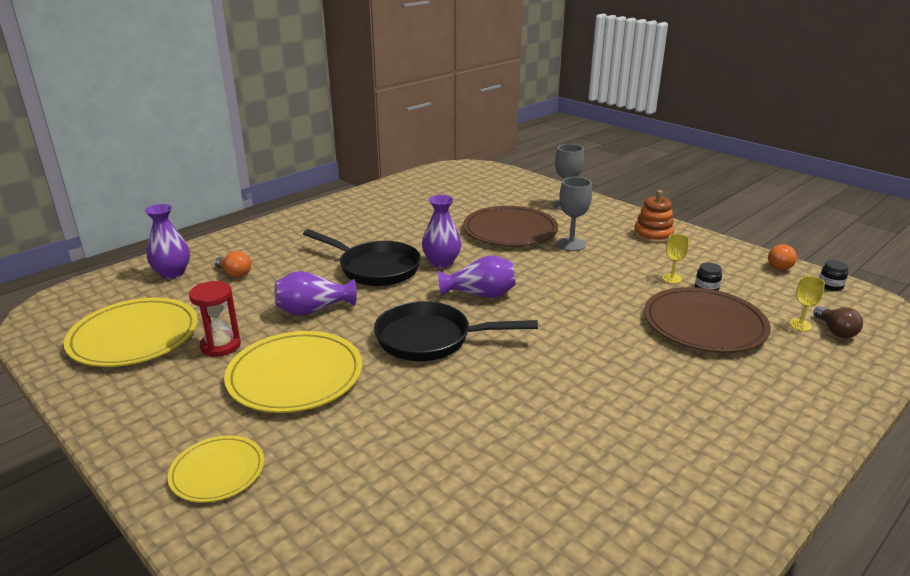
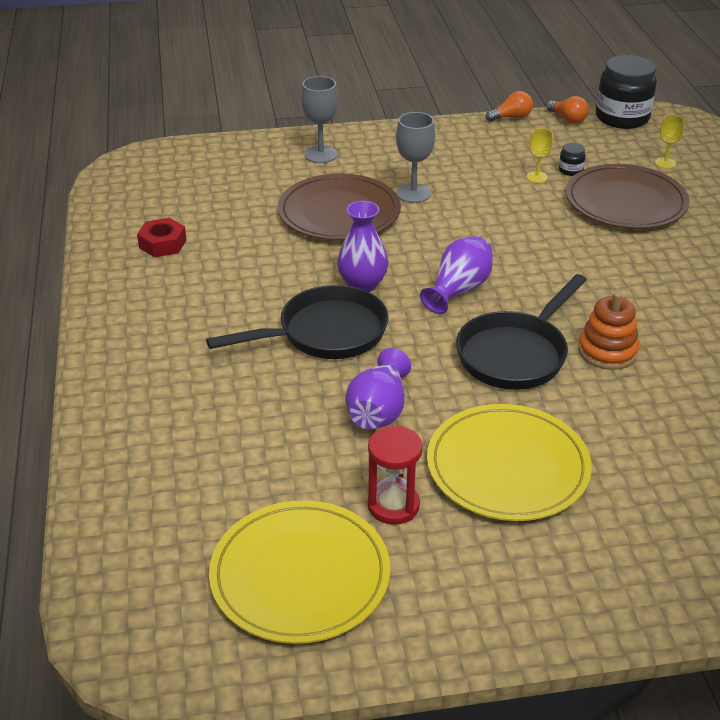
camera: 55 degrees left, 10 degrees up
(172, 273) = (149, 501): purple vase -> none
(217, 471) = (638, 570): yellow plate -> none
(234, 273) = (215, 445): orange light bulb -> orange light bulb (511, 118)
(405, 199) = (162, 244): none -> red nut
(653, 235) = (446, 143): orange stacking toy -> orange stacking toy (607, 351)
(830, 286) = (622, 117): black jar -> black jar, size x2.37
(835, 331) = (686, 154): brown light bulb -> none

